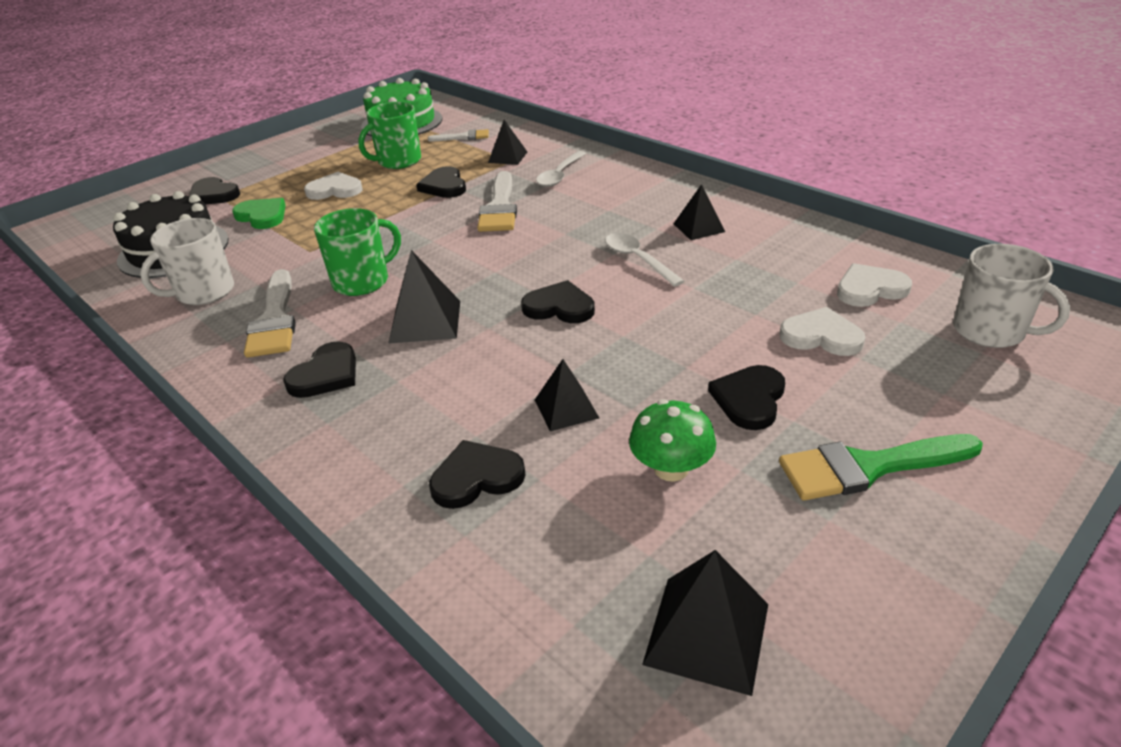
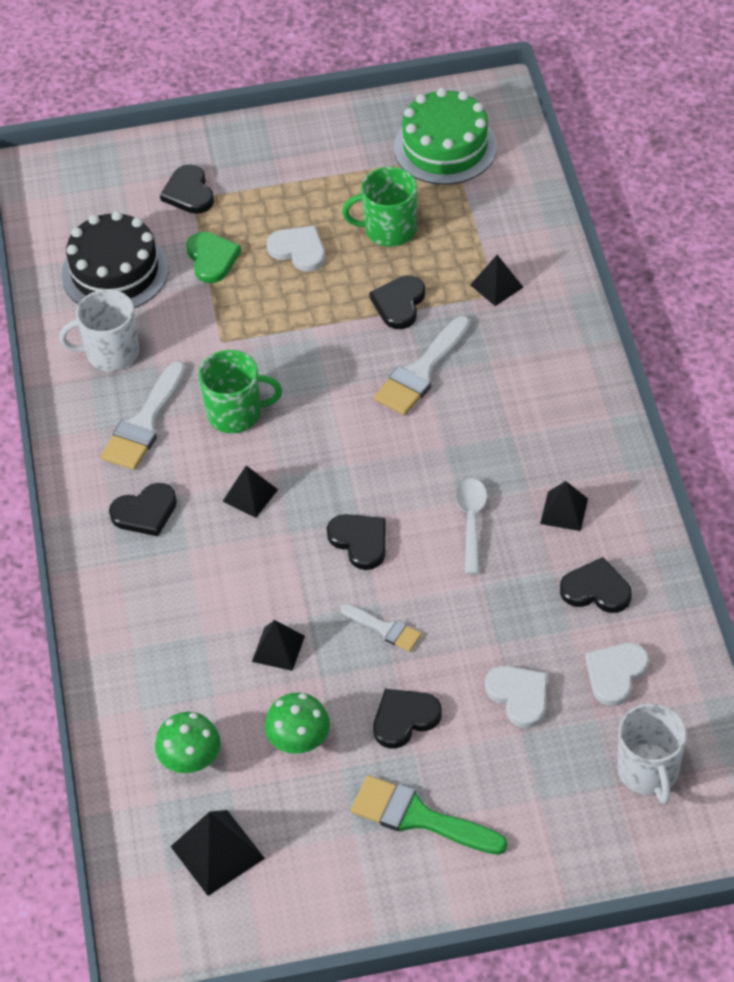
camera: 35 degrees right, 15 degrees up
(425, 321) = (250, 495): black pyramid -> black pyramid, size x0.66
(463, 137) = (484, 218): white brush -> white brush (385, 629)
(476, 477) = (178, 670): black heart -> black heart (596, 589)
(560, 175) = (518, 350): white spoon -> none
(571, 552) = (190, 759): none -> green mushroom
(870, 289) = (615, 674): white heart -> white heart turned 75 degrees counterclockwise

